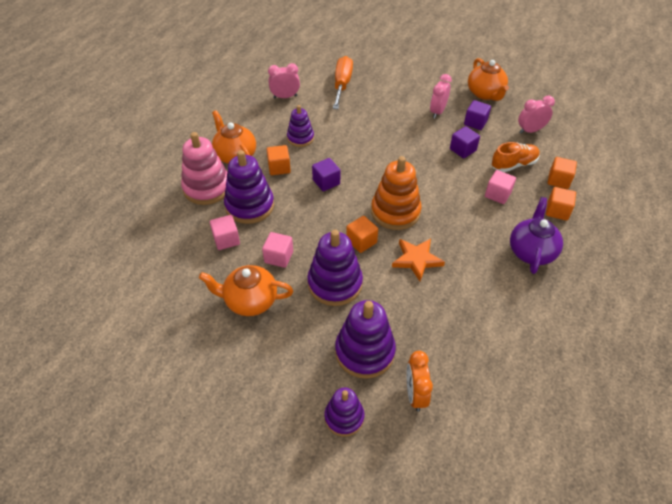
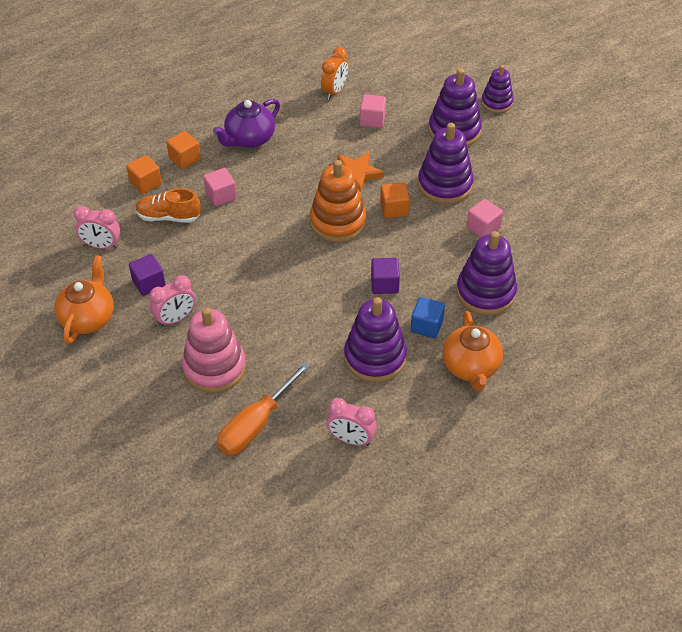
camera: 150 degrees left, 0 degrees up
(207, 188) = (524, 336): pink stacking toy -> pink stacking toy (214, 367)
(226, 240) = (527, 266): pink cube -> pink cube (372, 120)
(250, 301) = (530, 202): orange teapot -> none
(279, 168) = (426, 326): orange cube -> blue cube
(300, 138) = (375, 357): purple stacking toy -> purple stacking toy, size x1.62
(415, 394) = (436, 94): orange clock -> orange clock (334, 91)
(462, 150) = (201, 256): purple cube -> none

